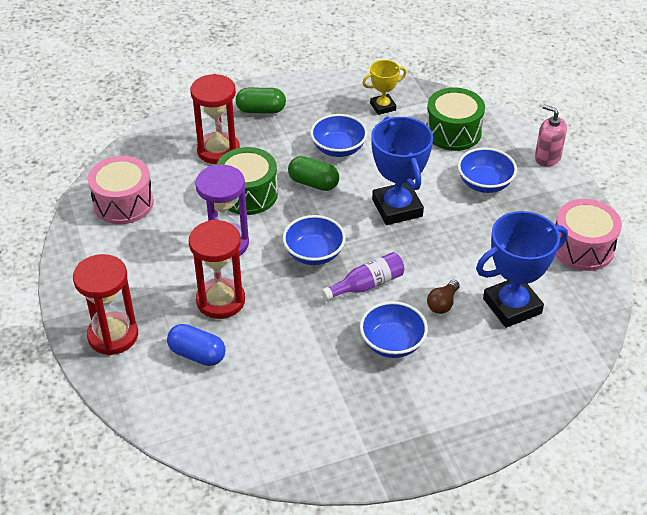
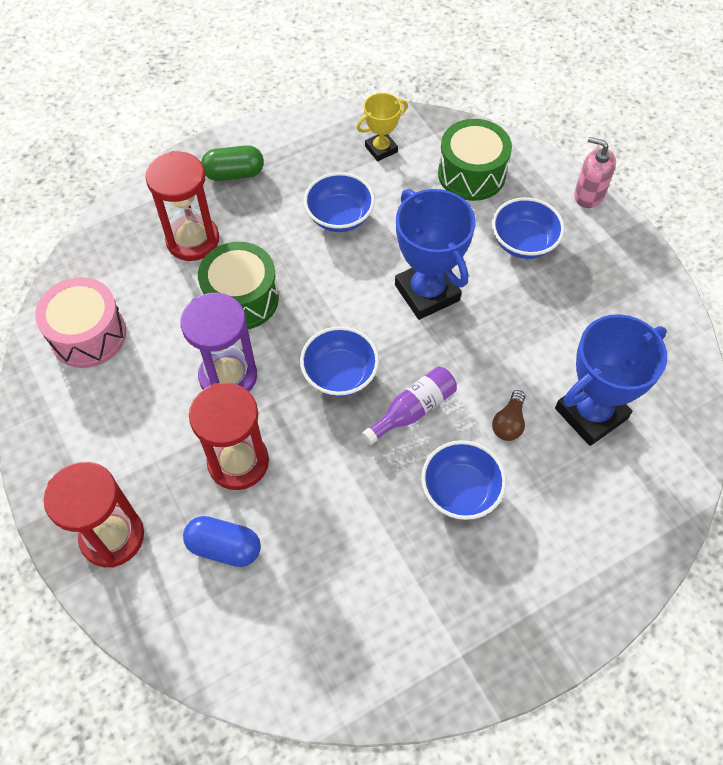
camera: 10 degrees left, 15 degrees up
(313, 183) = (319, 271): green capsule -> none
(582, 247) = (655, 317): pink drum -> none

